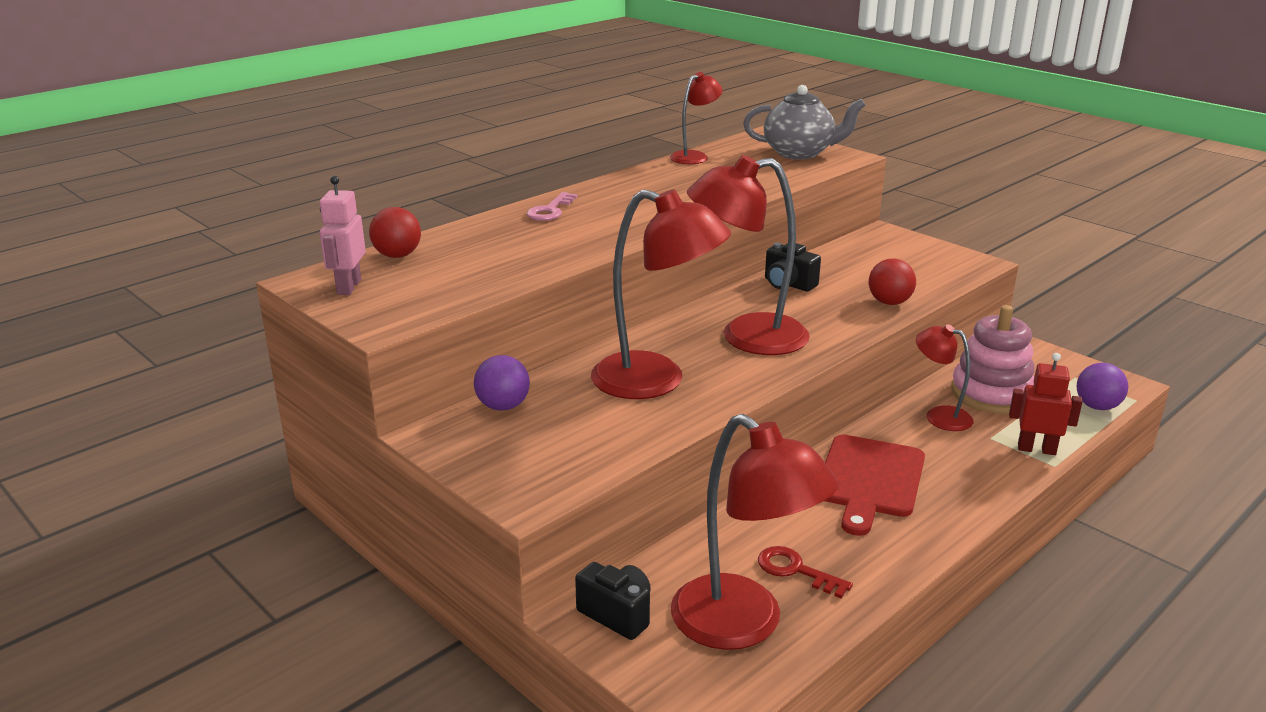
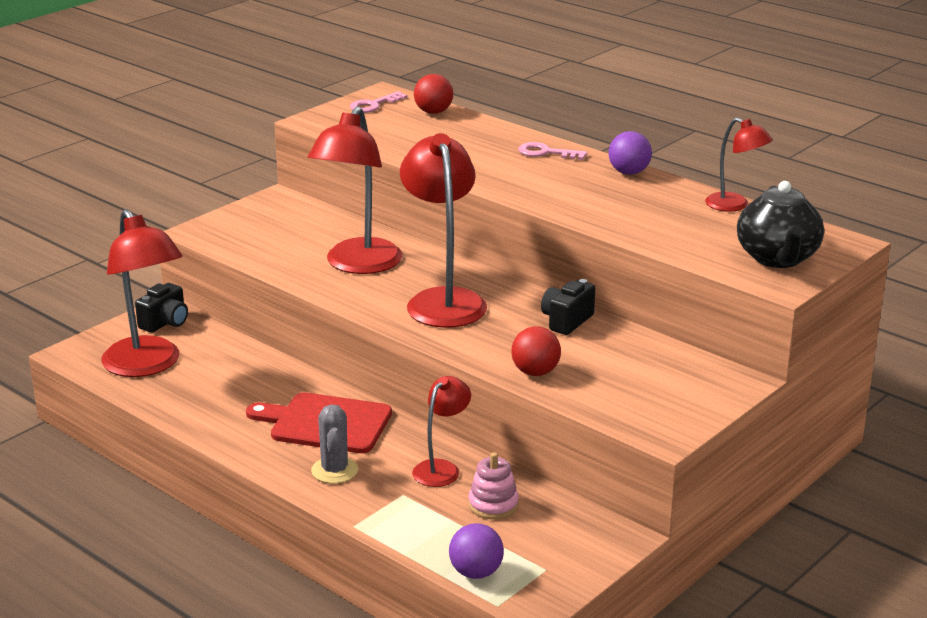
camera: 85 degrees right, 0 degrees up
(348, 287) = (374, 105): pink robot -> pink key
(503, 406) = (317, 215): purple ball -> purple ball (629, 172)
(743, 625) = (147, 366): red lamp -> red lamp turned 75 degrees counterclockwise
(796, 570) = (204, 386): red key -> none
(799, 153) = (777, 258): grey teapot -> black teapot
(961, 475) = (334, 470): none -> grey cactus
(991, 394) = (493, 505): pink stacking toy -> pink stacking toy, size x0.57
(1036, 449) = (383, 519): red robot -> none

